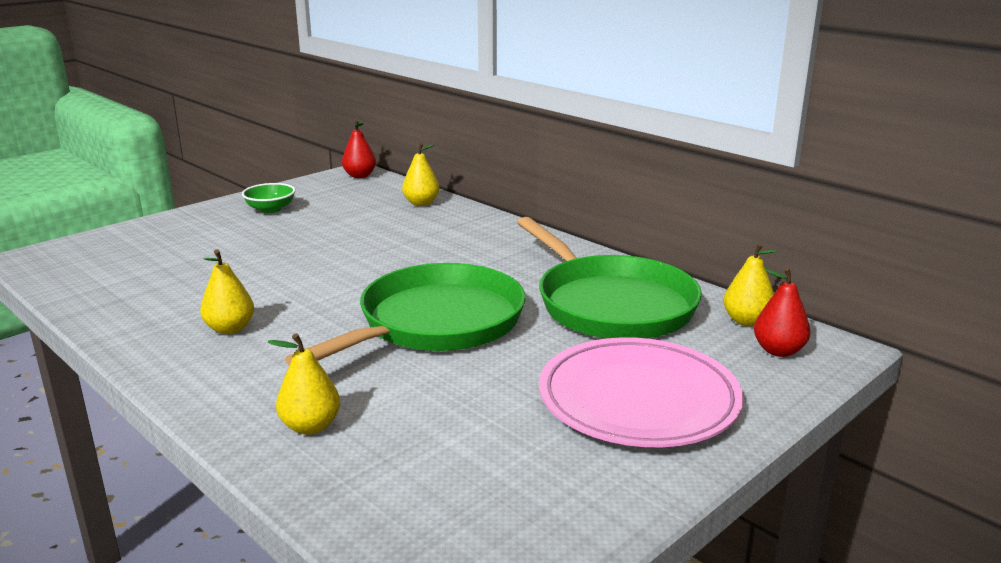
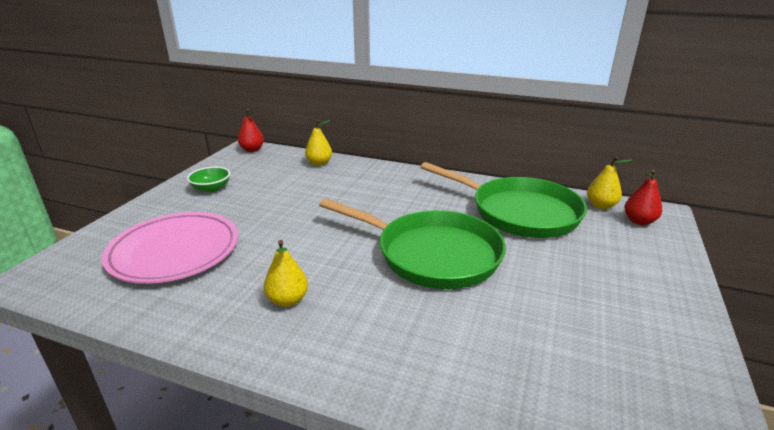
camera: 25 degrees left, 5 degrees up
(310, 426) = (444, 369): yellow pear -> none
(435, 323) = (432, 254): green pan -> green pan turned 105 degrees clockwise
(638, 400) = (614, 277): pink plate -> pink plate (175, 252)

